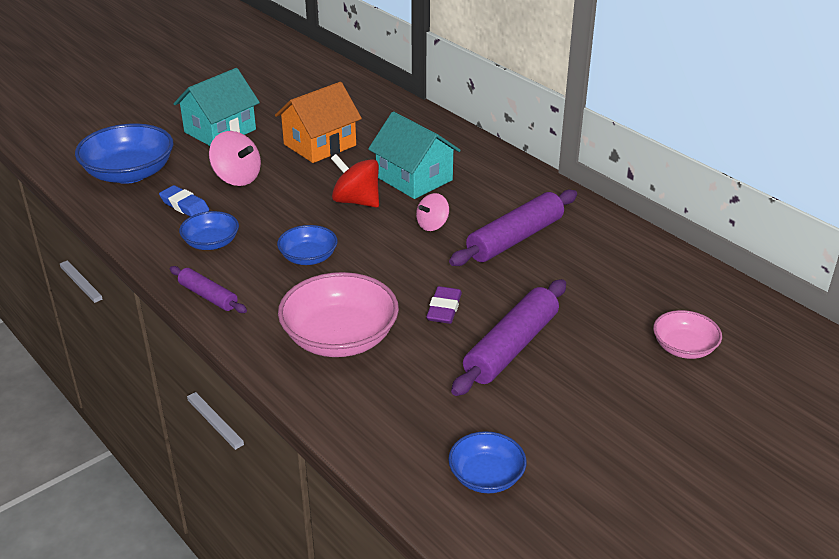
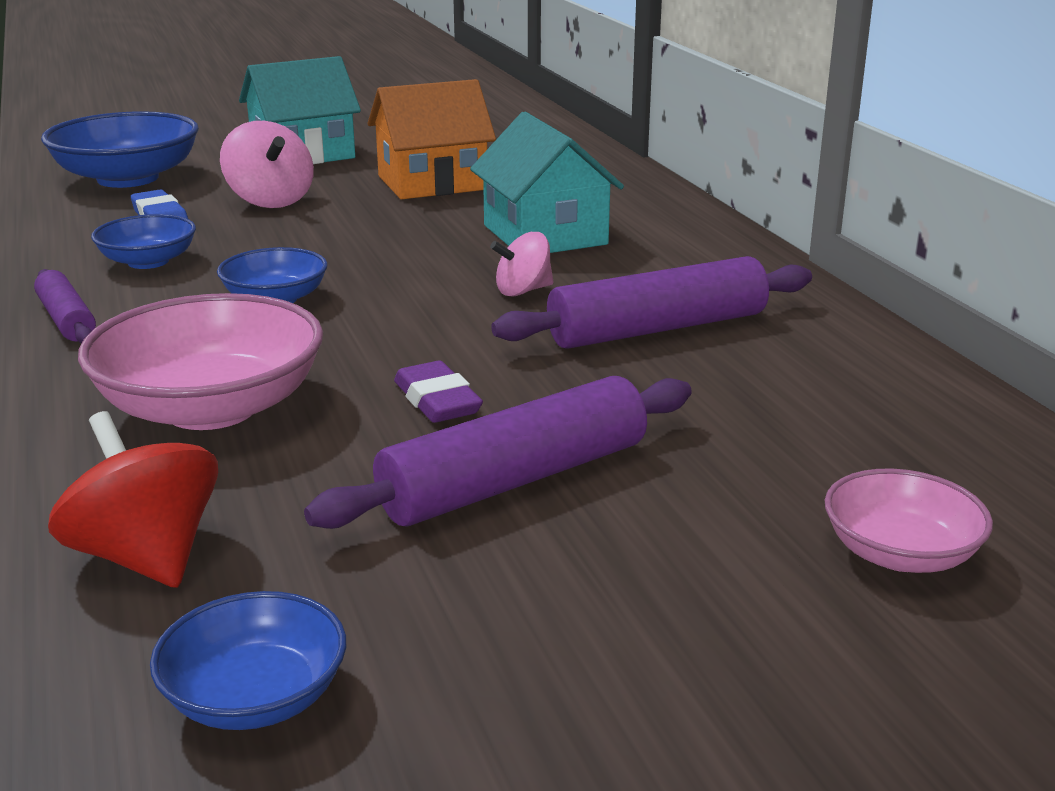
camera: 20 degrees right, 10 degrees down
(356, 201) = (424, 247): red spinning top -> red spinning top (146, 557)
(444, 309) = (437, 401): purple eraser -> purple eraser turned 60 degrees counterclockwise

